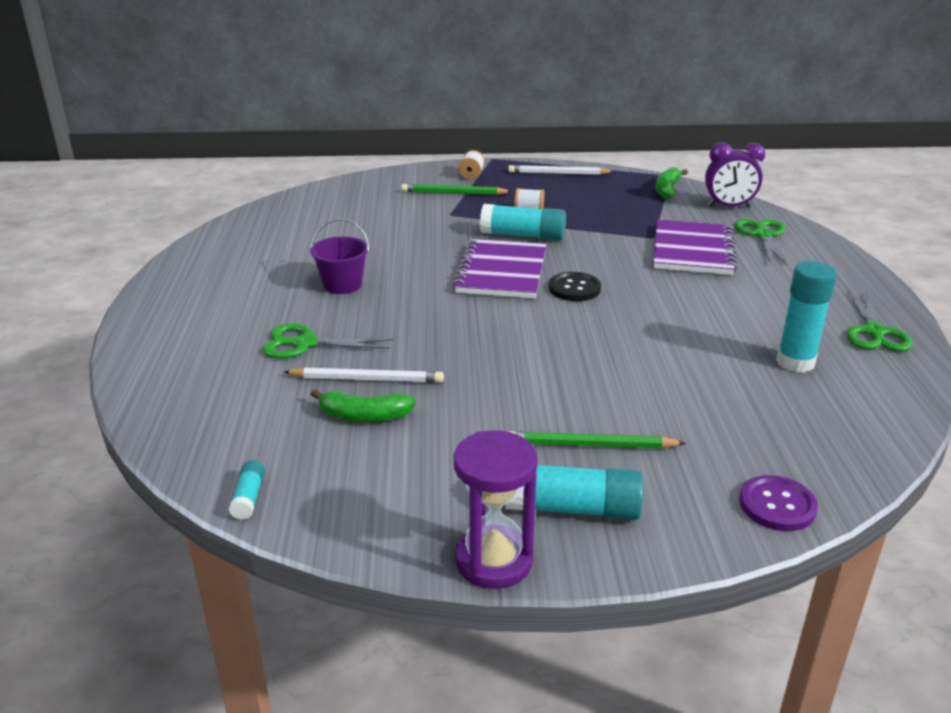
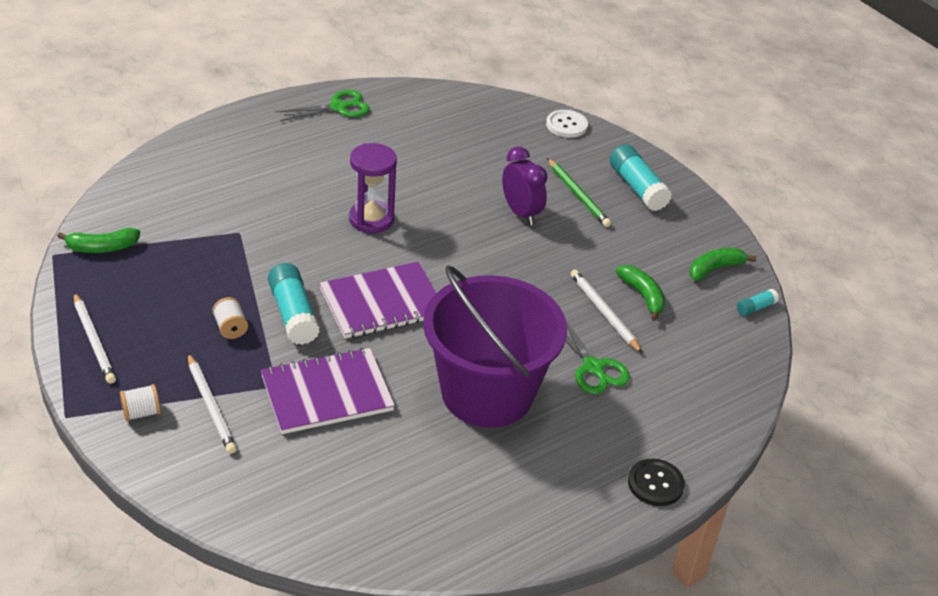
camera: 125 degrees left, 10 degrees up
(342, 285) = (487, 393): purple bucket -> purple bucket, size x2.35
(348, 499) = (715, 269): none -> green banana
(453, 193) = (211, 406): green pencil -> white pencil
(494, 561) = (700, 202): purple hourglass -> purple hourglass (371, 219)
(574, 288) = (380, 252): black button -> black button (655, 484)
(693, 250) = (253, 205): purple notebook -> purple notebook (327, 393)
(729, 207) = (129, 201): purple clock -> purple clock (521, 213)
(762, 235) = (191, 172): green scissors -> none
(777, 505) = (566, 125): purple button -> white button
(795, 362) = (409, 134): turquoise glue stick -> none

